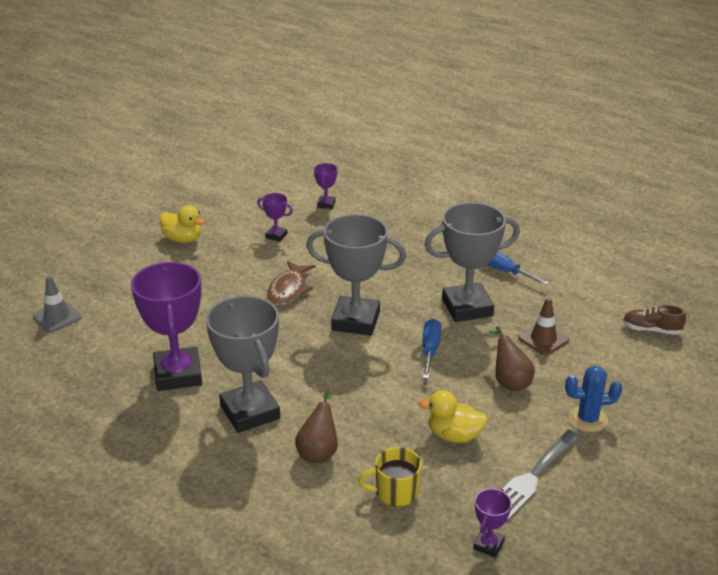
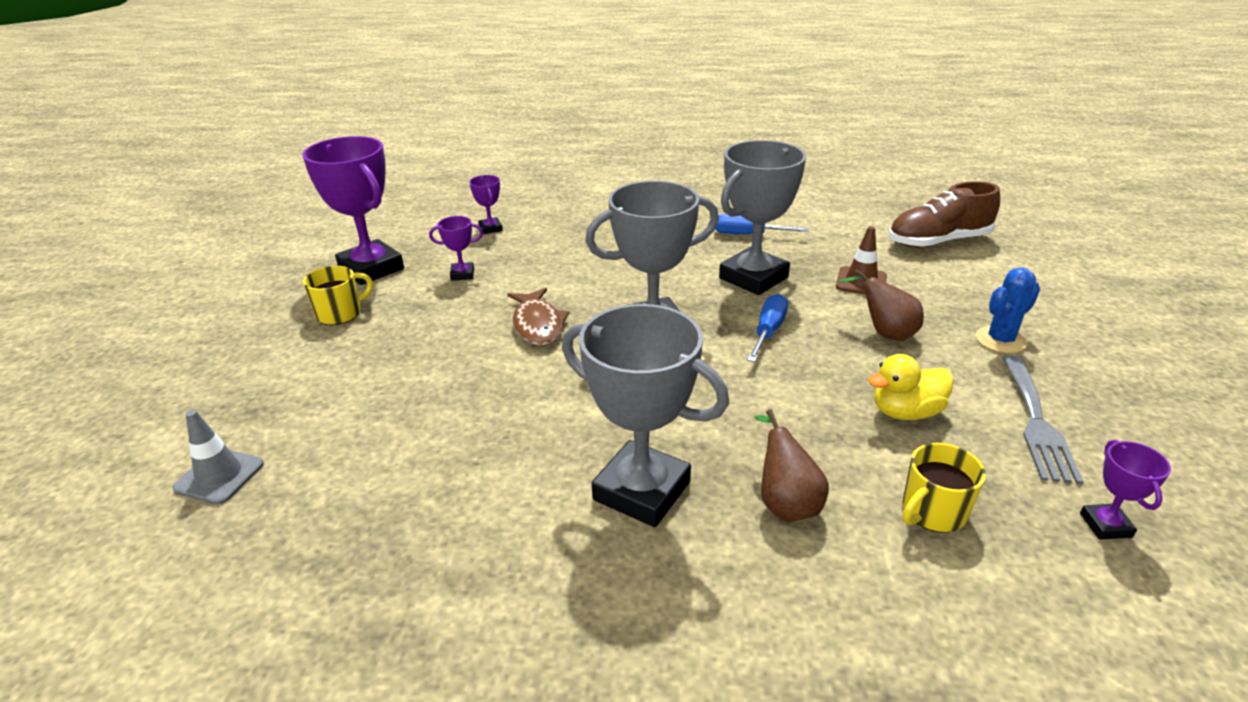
camera: 30 degrees left, 0 degrees up
(178, 374) = (489, 482): purple trophy -> purple trophy (371, 269)
(183, 239) = (340, 313): yellow duck -> yellow mug
(430, 350) = (768, 332): blue screwdriver -> blue screwdriver turned 45 degrees clockwise
(651, 330) = (938, 241): brown shoe -> brown shoe, size x1.73

